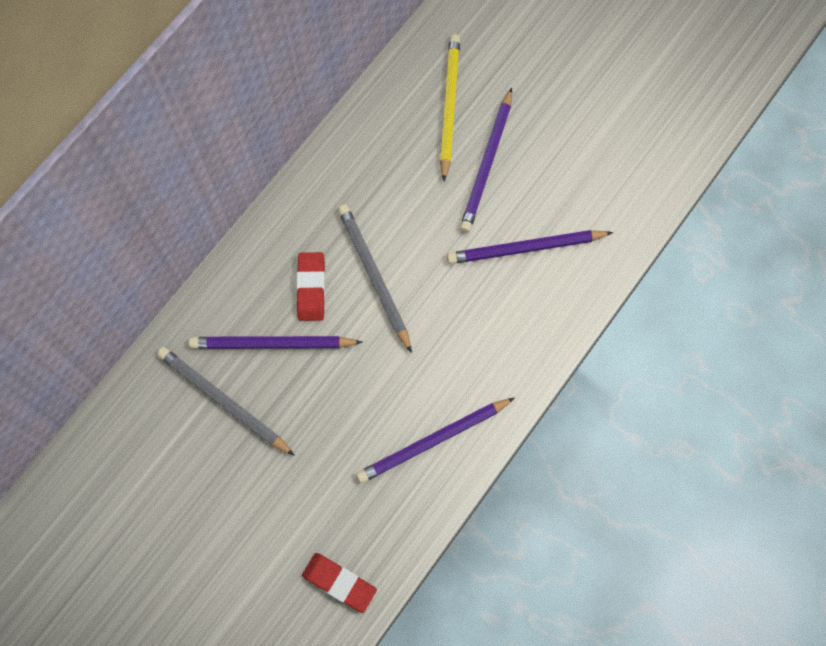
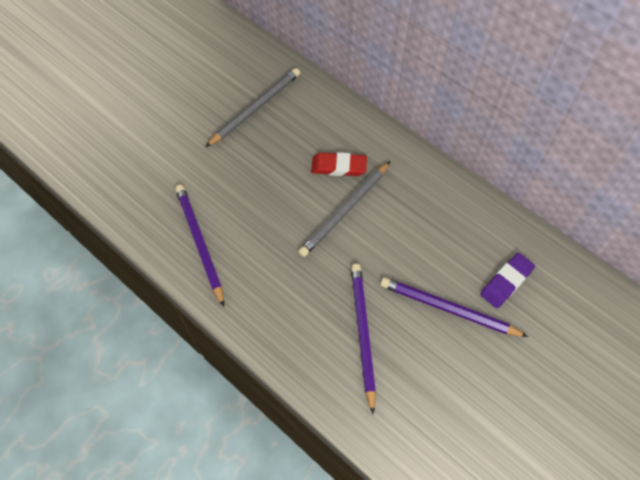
camera: 95 degrees right, 10 degrees down
(272, 344) = (295, 139): purple pencil -> none
(339, 582) = (106, 172): red eraser -> none
(374, 276) = (345, 211): grey pencil -> grey pencil turned 150 degrees clockwise
(449, 106) = (506, 282): yellow pencil -> purple eraser

